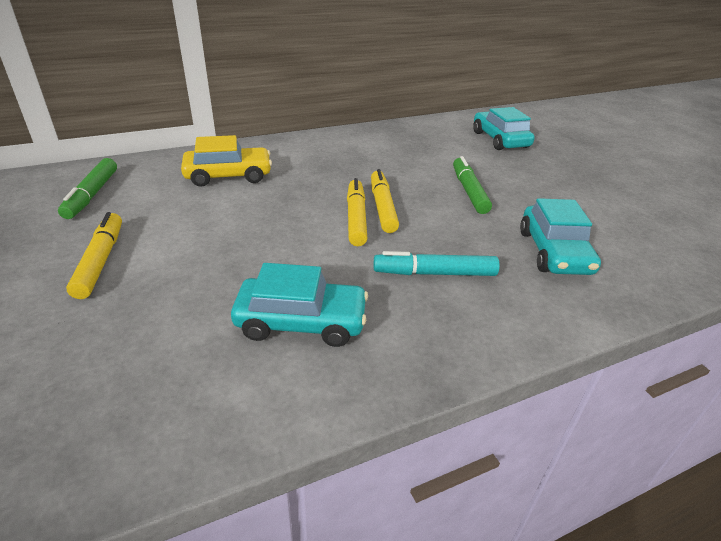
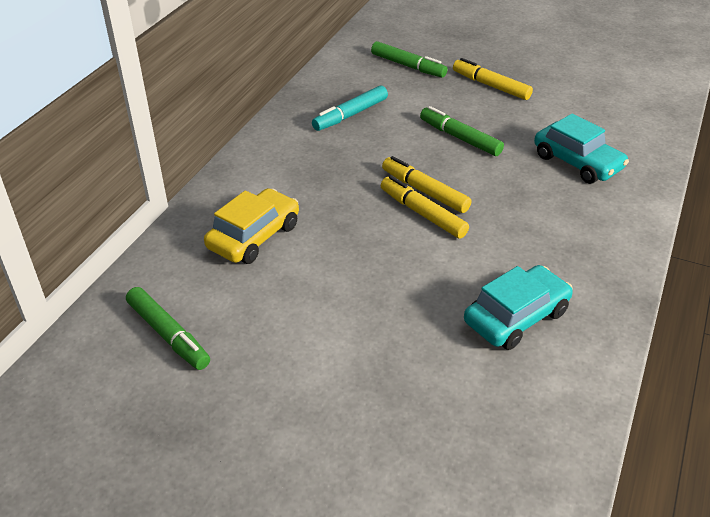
camera: 40 degrees left, 5 degrees up
(101, 261) = (305, 378): yellow marker -> yellow marker (491, 86)
(434, 273) = (536, 226): turquoise marker -> turquoise marker (350, 115)
(500, 140) = (408, 66): turquoise car -> green marker

